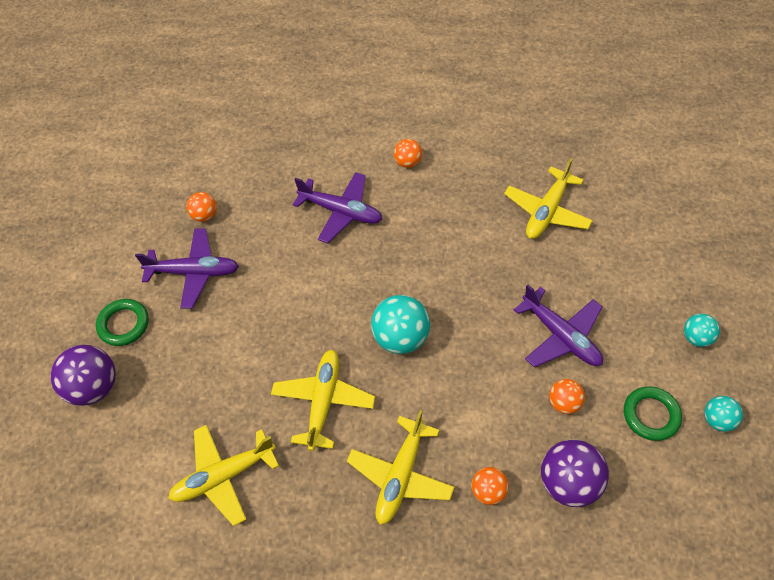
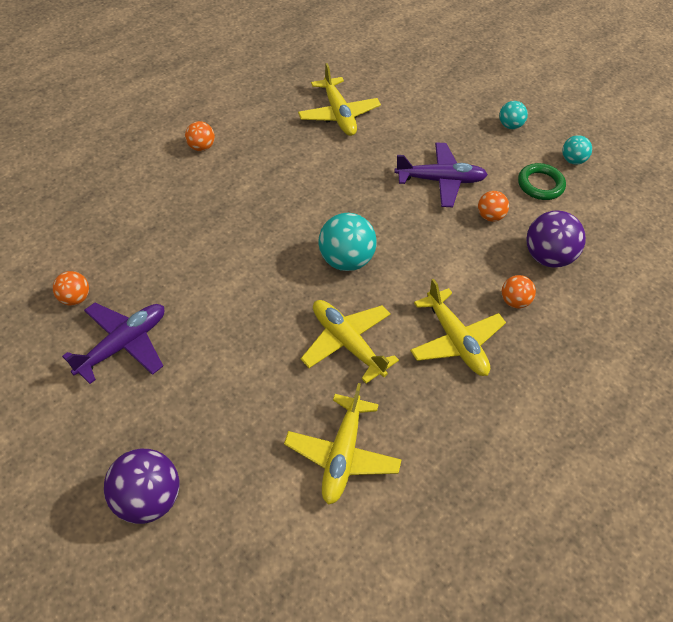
camera: 55 degrees left, 5 degrees down
(124, 324) = (109, 432): green ring -> none
(341, 212) = (192, 213): purple plane -> none

